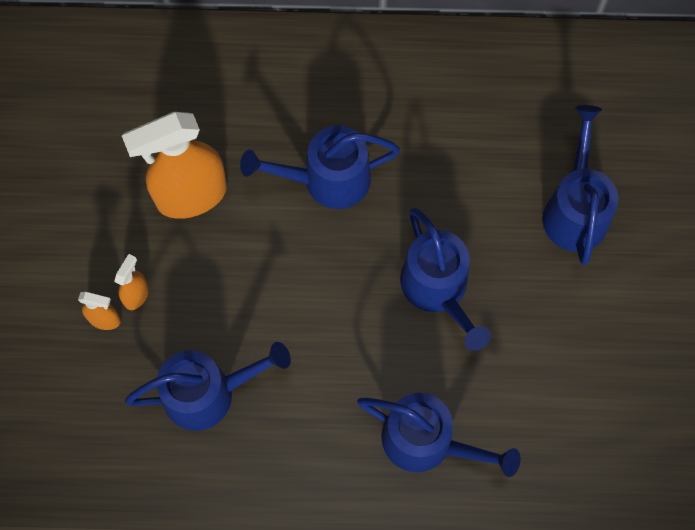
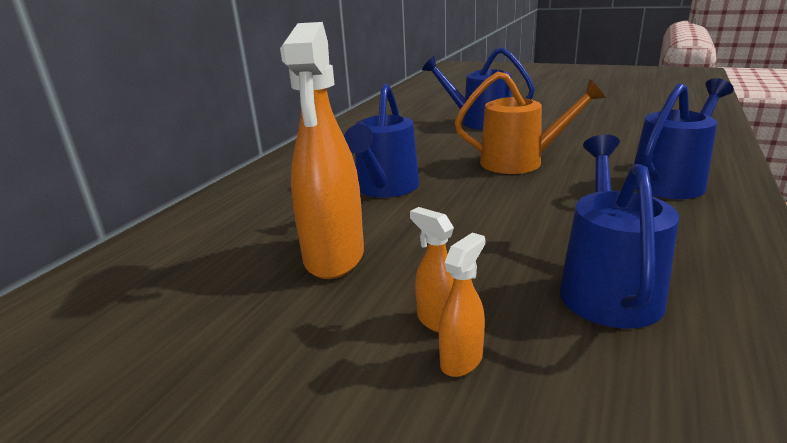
camera: 65 degrees left, 45 degrees down
(438, 290) = (520, 162): blue watering can -> orange watering can

